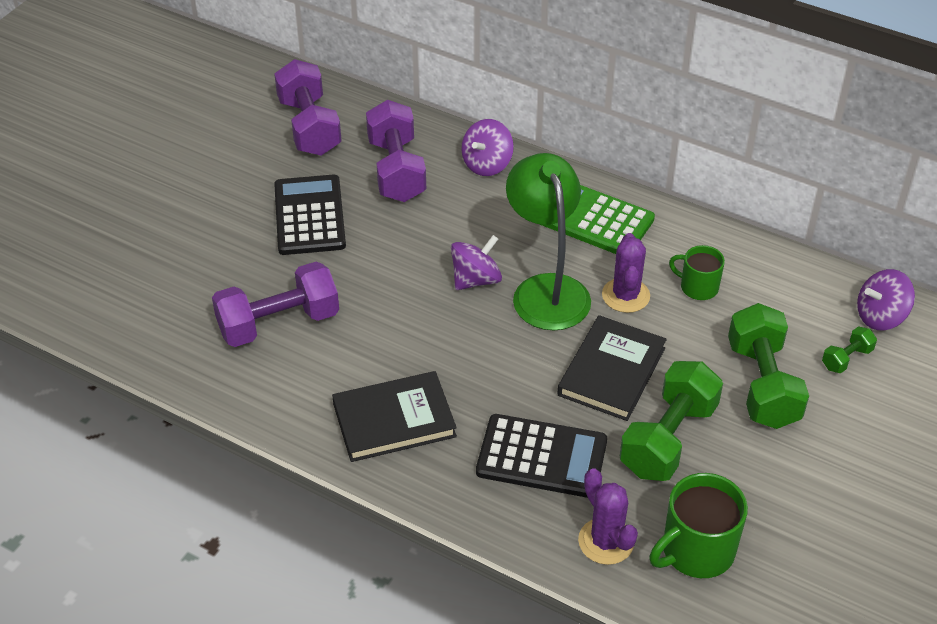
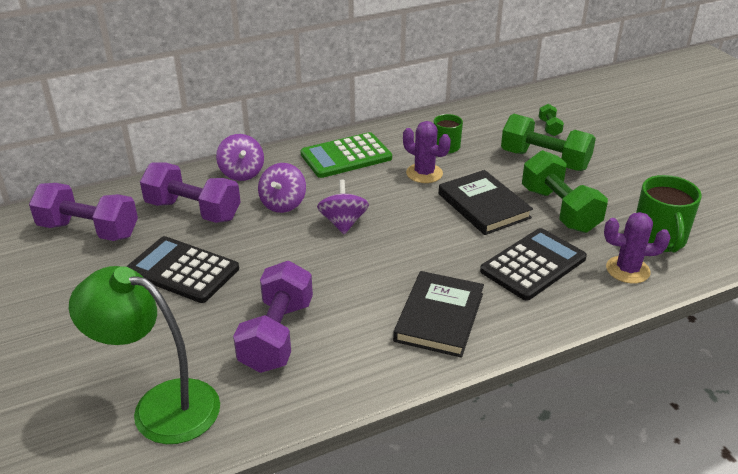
camera: 55 degrees left, 10 degrees down
(546, 289) = (385, 199): green lamp -> green lamp (160, 406)
(880, 316) = (528, 105): purple spinning top -> purple spinning top (283, 204)

